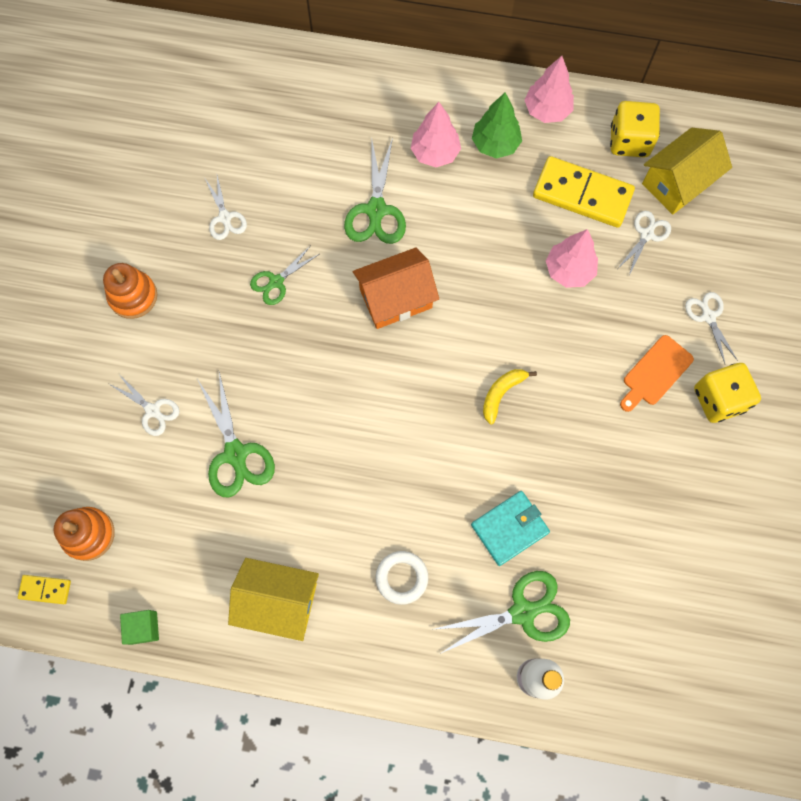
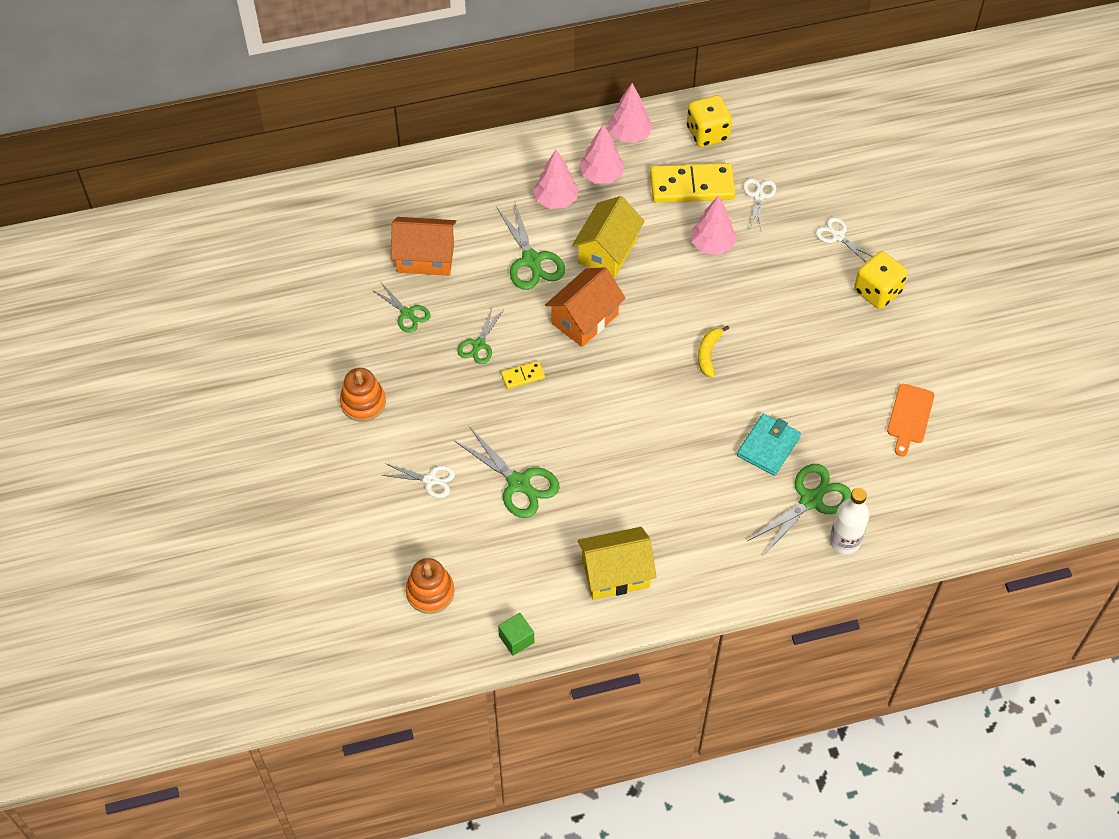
camera: 25 degrees left, 15 degrees down
(45, 589) = (417, 647): yellow domino -> yellow domino (523, 376)
(225, 217) = (407, 314): white scissors -> green scissors
(274, 164) = (425, 258): none -> orange house
(401, 578) = (704, 516): white ring -> none
(495, 144) = (601, 175): green tree -> pink tree
(655, 373) = (819, 292): orange cutting board -> orange cutting board (909, 417)
(677, 183) = (762, 150): yellow house -> yellow house (607, 251)

